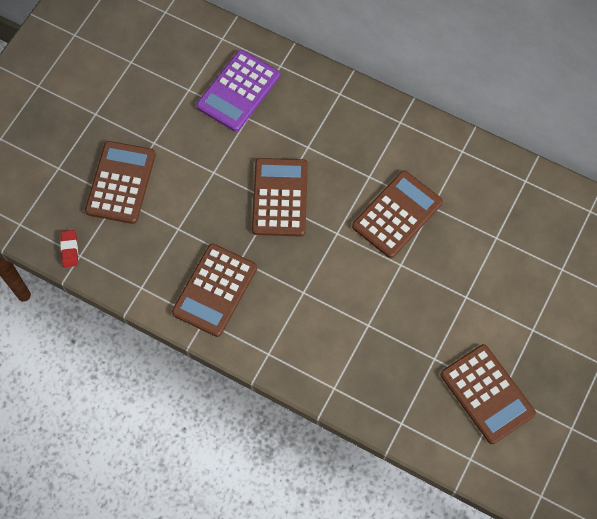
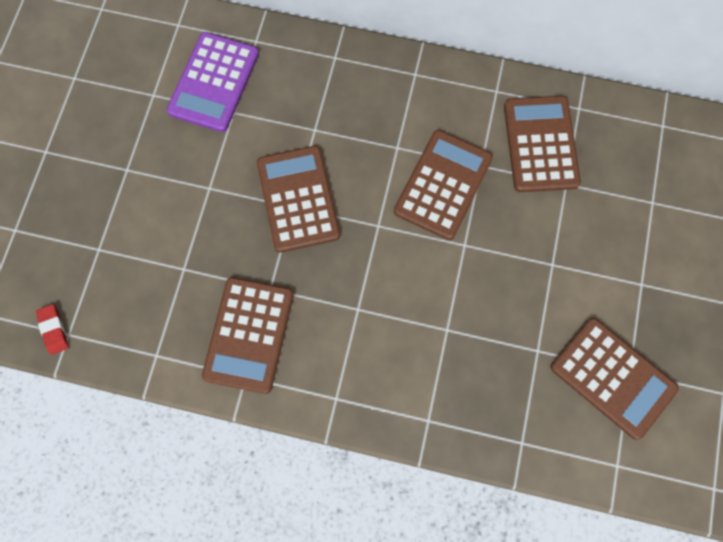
camera: 15 degrees left, 5 degrees up
(121, 182) = (98, 229): brown calculator -> brown calculator (540, 144)

